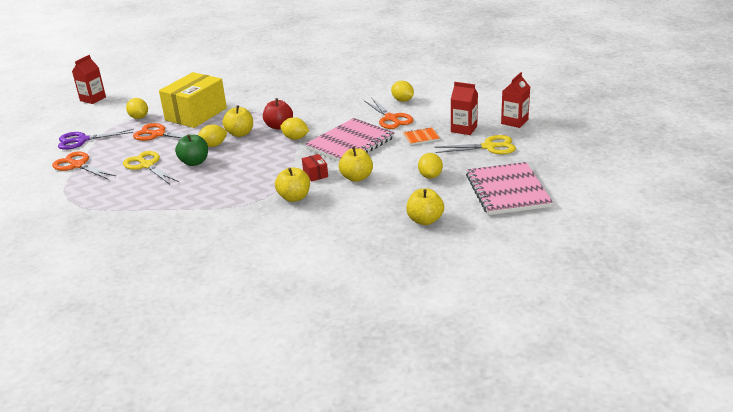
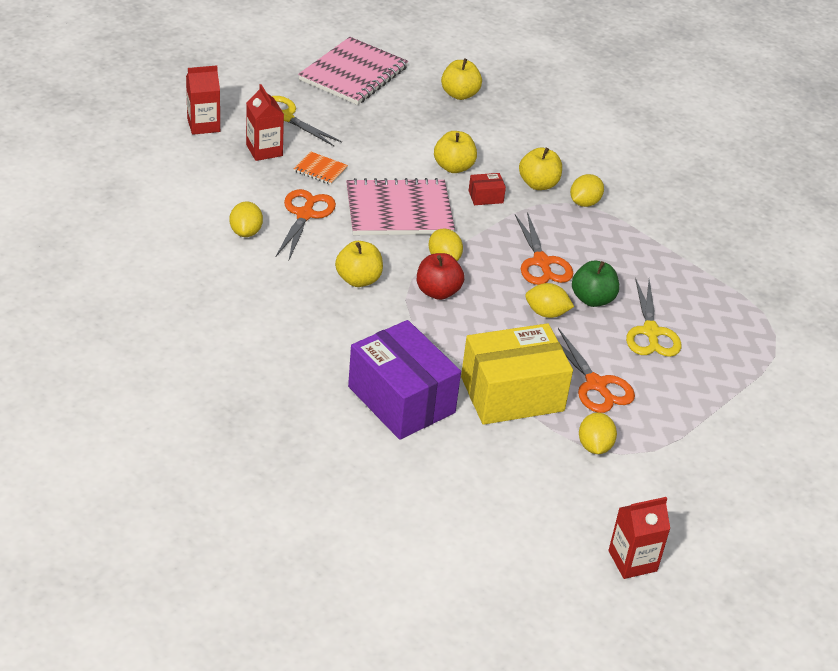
camera: 145 degrees left, 10 degrees up
(78, 165) = (736, 392): orange scissors -> orange scissors (541, 262)
(82, 140) = (705, 447): purple scissors -> none
(240, 133) = (495, 312): yellow apple -> yellow apple (358, 280)
(243, 92) = (401, 399): none -> purple box
(315, 174) = (485, 197): red box -> red box turned 60 degrees clockwise
(430, 176) = (388, 126): yellow lemon -> yellow lemon (584, 203)

